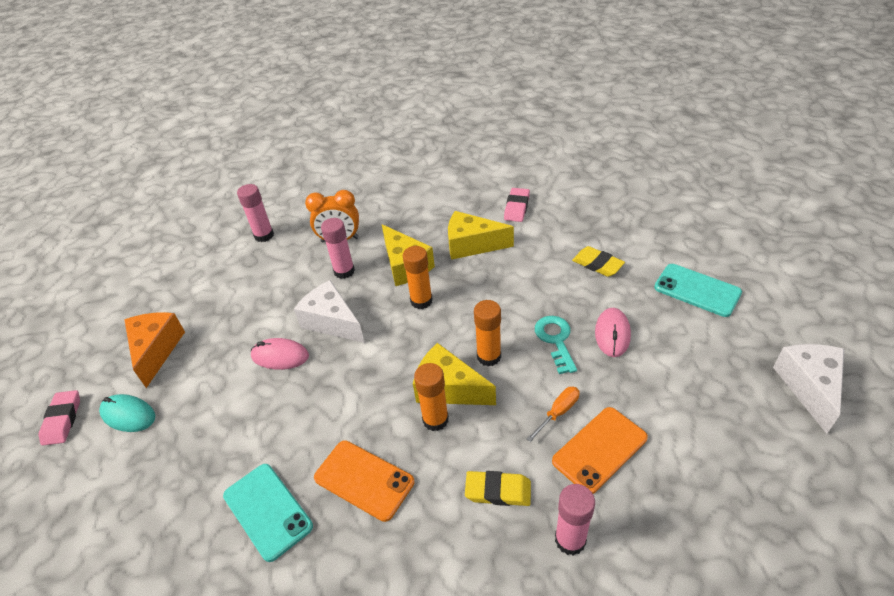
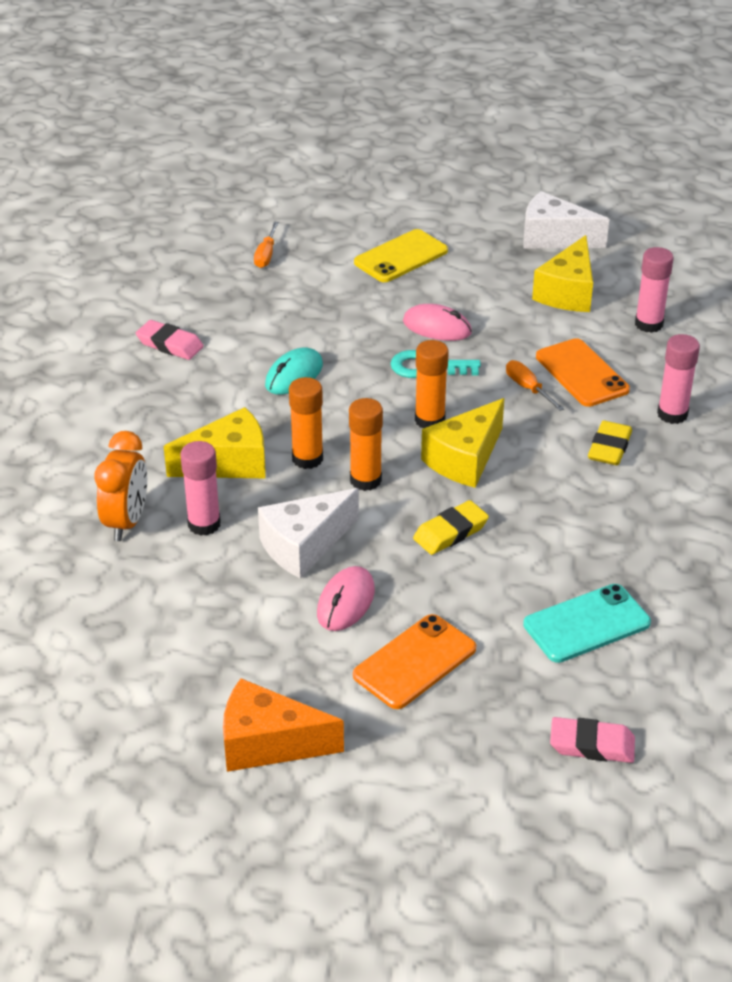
camera: 80 degrees left, 5 degrees down
(62, 420) = (368, 852): pink eraser -> pink eraser (592, 745)
(128, 415) = (389, 769): turquoise mouse -> turquoise mouse (294, 375)
(264, 235) = (55, 609): pink glue stick -> pink glue stick (648, 324)
(364, 480) = (568, 542): orange phone -> orange phone (414, 662)
(435, 419) = (505, 476): orange glue stick -> orange glue stick (365, 480)
(472, 245) = (223, 397): yellow cheese -> yellow cheese (567, 292)
(597, 264) = (322, 309): yellow eraser -> yellow eraser (450, 532)
(646, 220) = (266, 255): none -> orange screwdriver
(697, 290) = (401, 257): turquoise phone -> yellow phone

